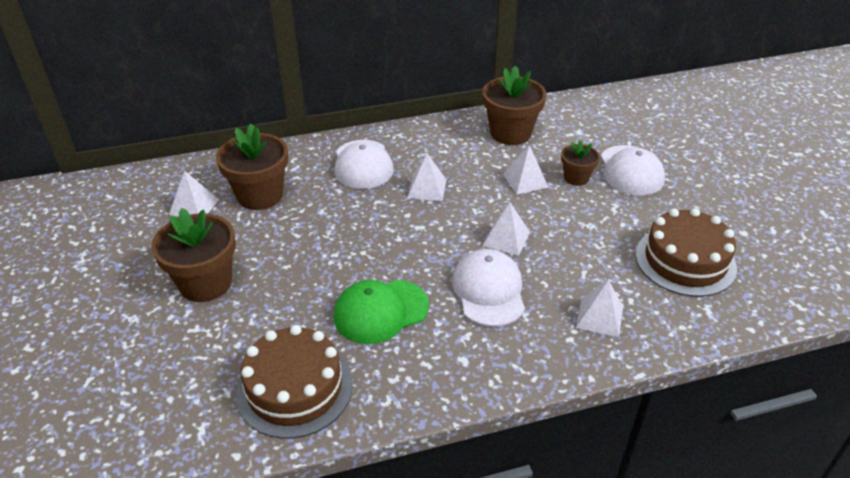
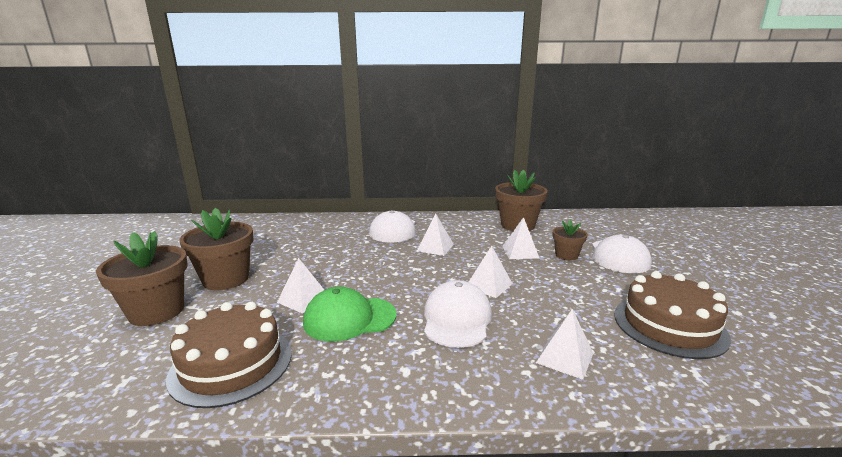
camera: 15 degrees right, 20 degrees down
(194, 207) = (257, 237): white pyramid -> white pyramid (303, 299)
(260, 195) = (307, 237): brown flower pot -> brown flower pot (156, 311)

